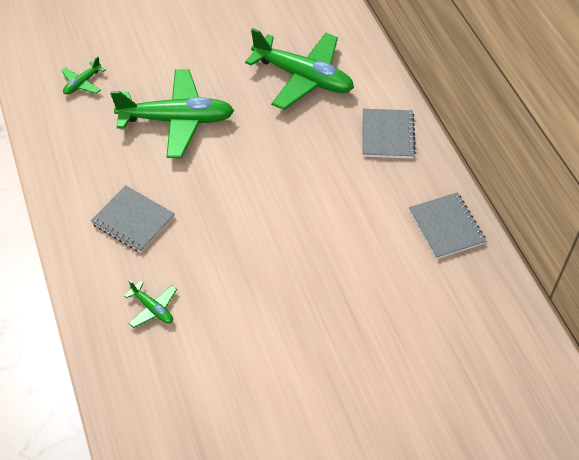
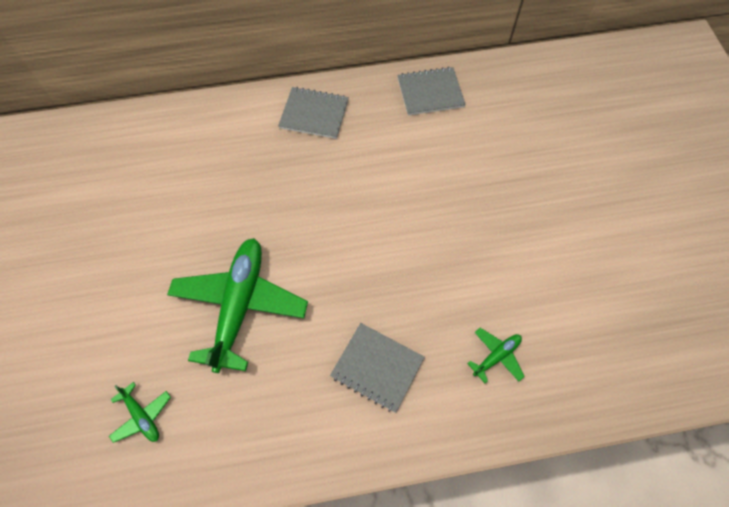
camera: 80 degrees left, 10 degrees up
(133, 220) = (377, 367): grey notebook -> grey notebook turned 75 degrees clockwise
(303, 77) = (215, 171): green plane -> none

